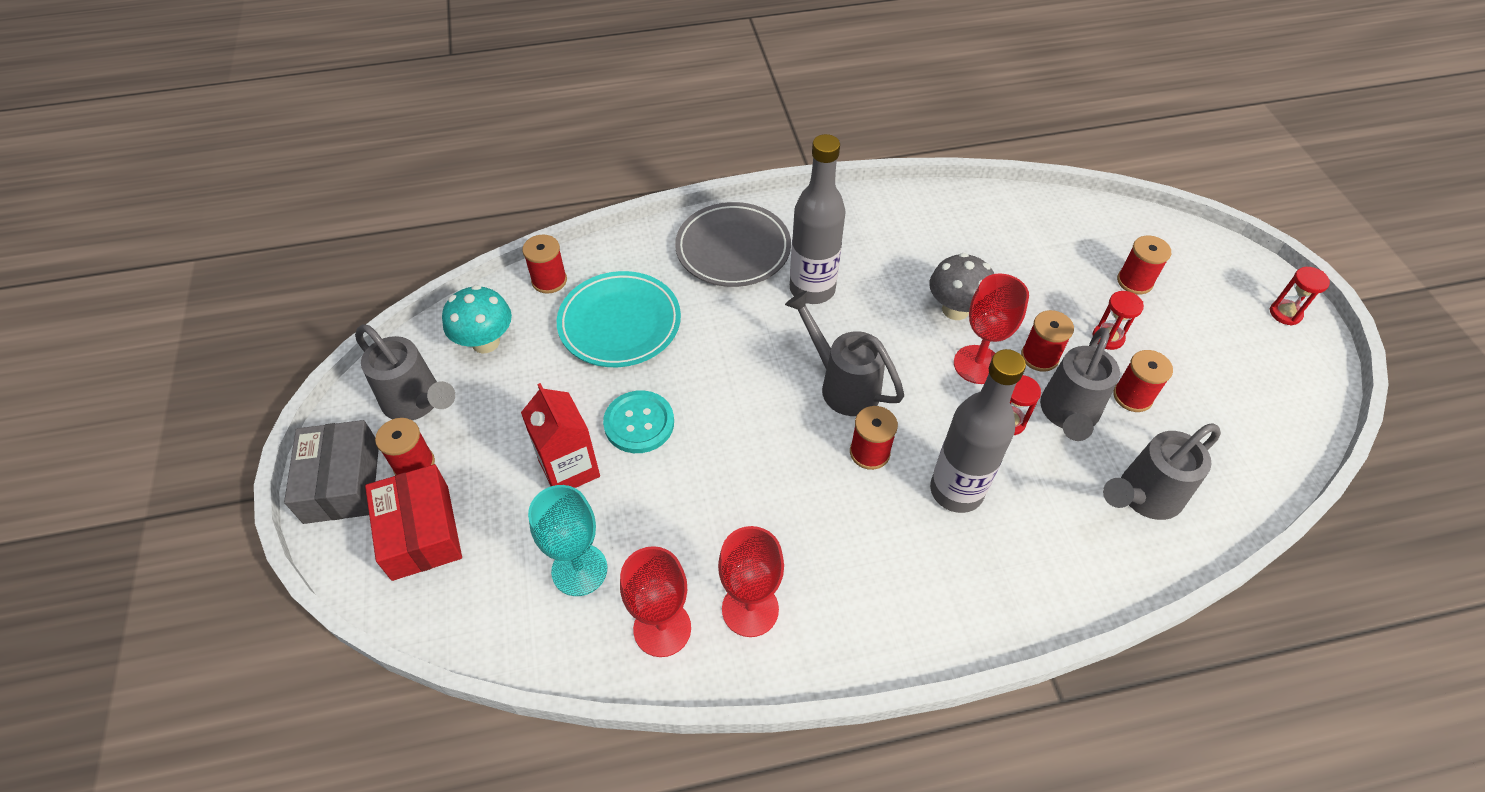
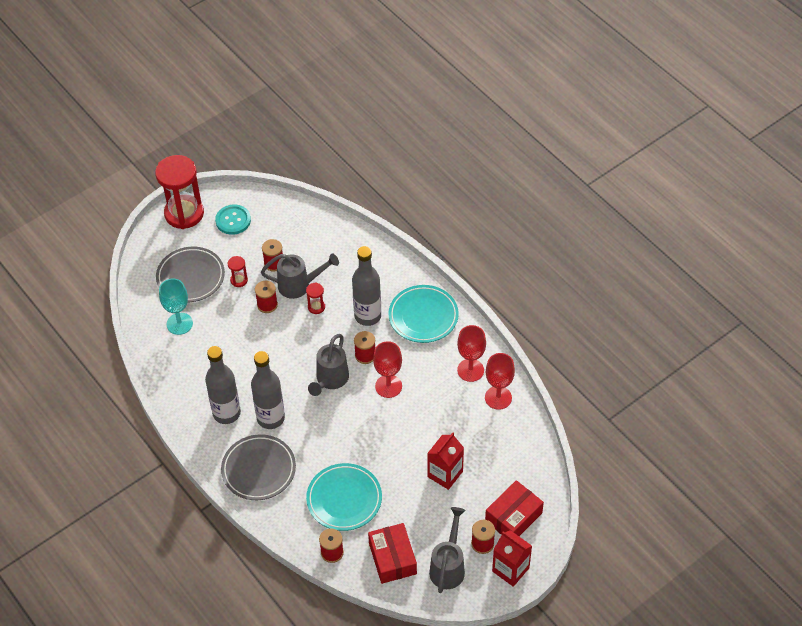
camera: 115 degrees left, 0 degrees up
(342, 482) = (510, 569): grey box -> red carton
(485, 342) = (392, 558): turquoise mushroom -> red box
(579, 570) = (492, 442): turquoise goblet -> turquoise goblet (179, 323)
(639, 423) = (402, 457): turquoise button -> turquoise button (233, 220)
(849, 245) = (226, 413): none -> grey bottle
(916, 584) = (423, 316): none -> turquoise plate
(955, 309) = (252, 348): grey mushroom -> none
(977, 364) = (286, 328): red goblet -> red goblet (388, 386)
(1134, 281) = (190, 277): red spool -> grey plate
(1142, 497) = (332, 249): grey watering can -> none
(1285, 313) = (184, 213): red hourglass -> red hourglass, size x2.35

